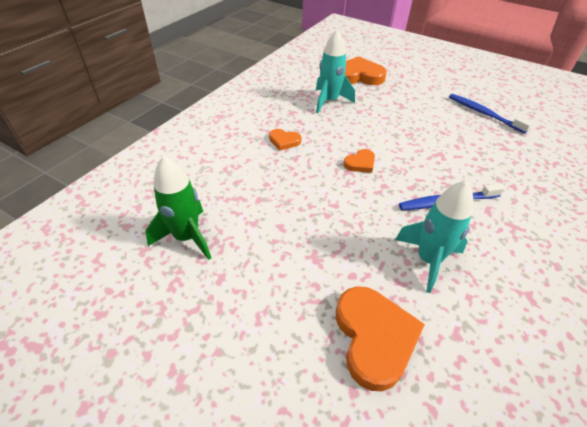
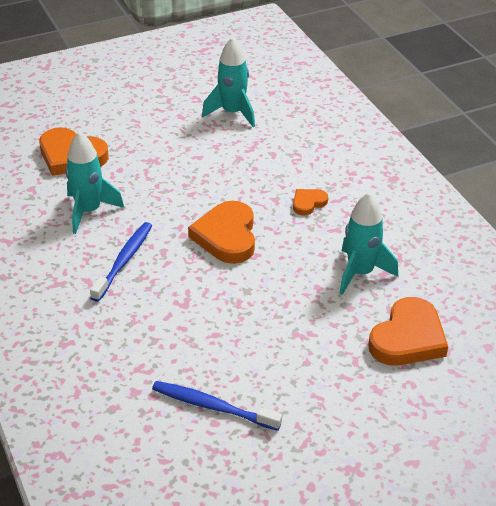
camera: 125 degrees right, 5 degrees down
(186, 237) = (232, 113): green rocket -> turquoise rocket
(360, 163) = (226, 236): orange heart -> orange heart, size x1.94
(483, 113) = (213, 406): blue toothbrush -> blue toothbrush turned 150 degrees counterclockwise

